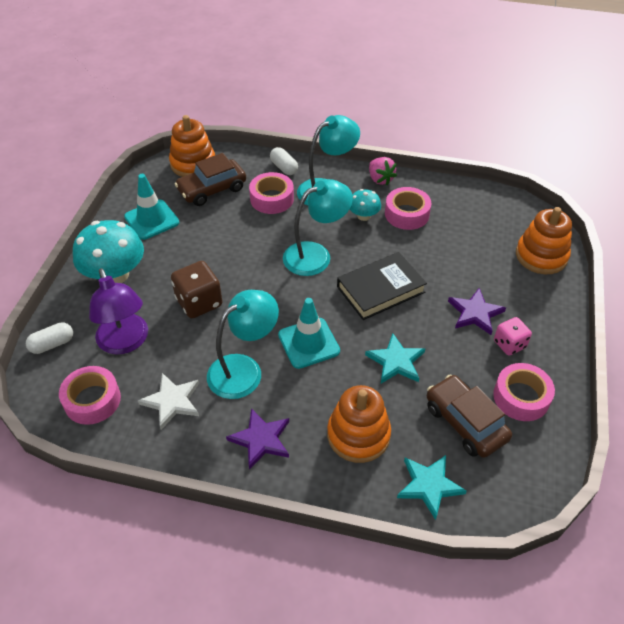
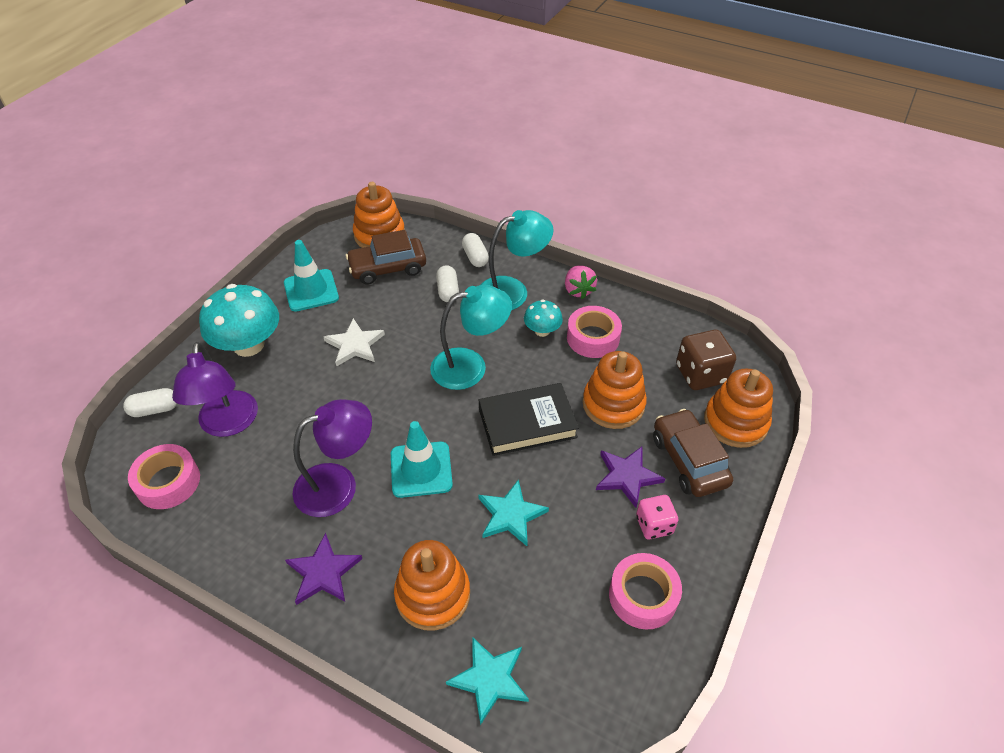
camera: 15 degrees right, 0 degrees up
(172, 401) = (248, 503): white star -> white star (355, 345)
(199, 302) = (322, 395): brown dice -> brown dice (700, 374)
(244, 369) = (338, 484): turquoise lamp -> purple lamp
(272, 199) = (448, 291): pink tape -> white capsule
(443, 261) = (613, 404): none -> orange stacking toy
(465, 422) = (563, 611): brown car -> brown car (689, 460)

